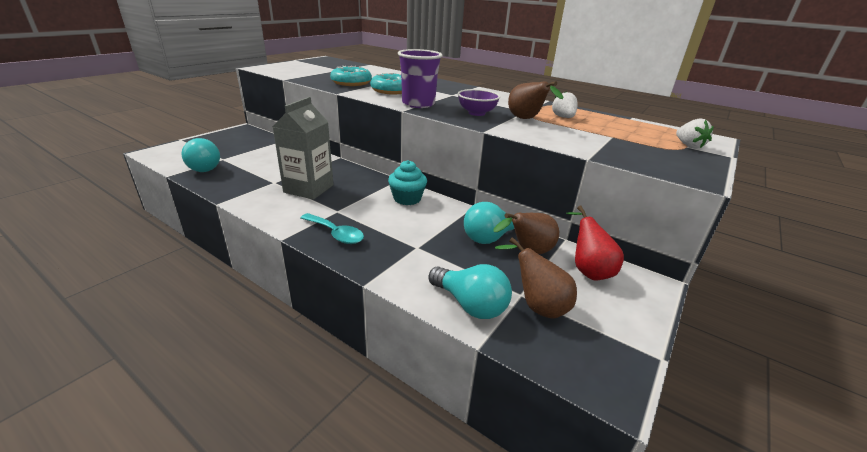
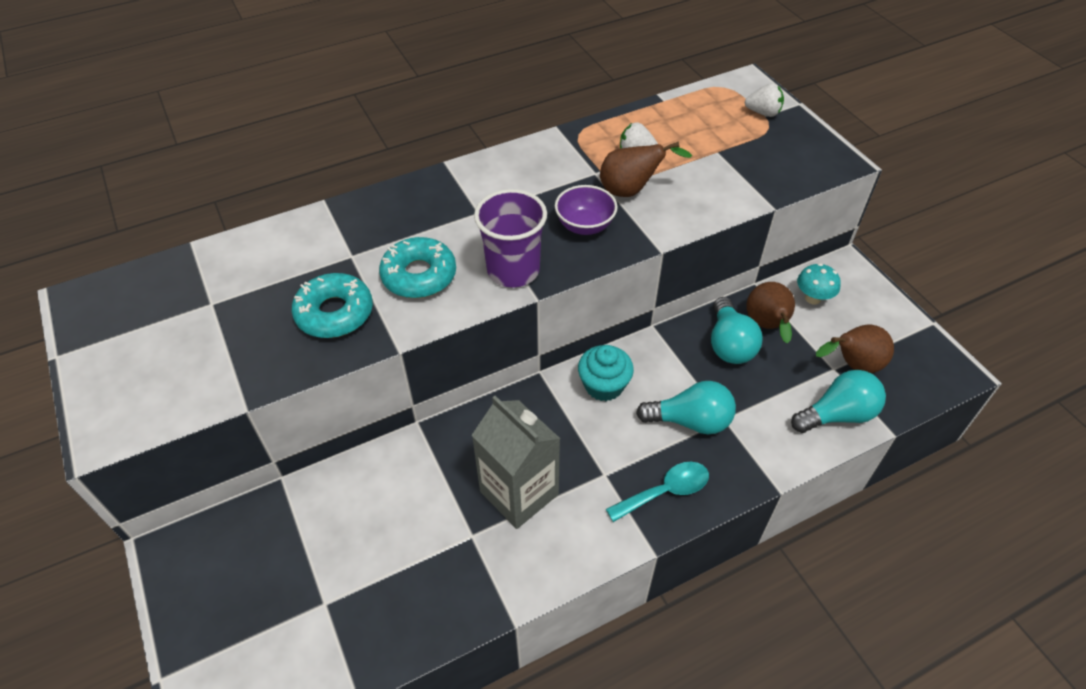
camera: 60 degrees left, 20 degrees up
(205, 167) = (351, 636): turquoise light bulb -> turquoise light bulb (690, 421)
(588, 270) = (813, 298): red pear -> turquoise mushroom

